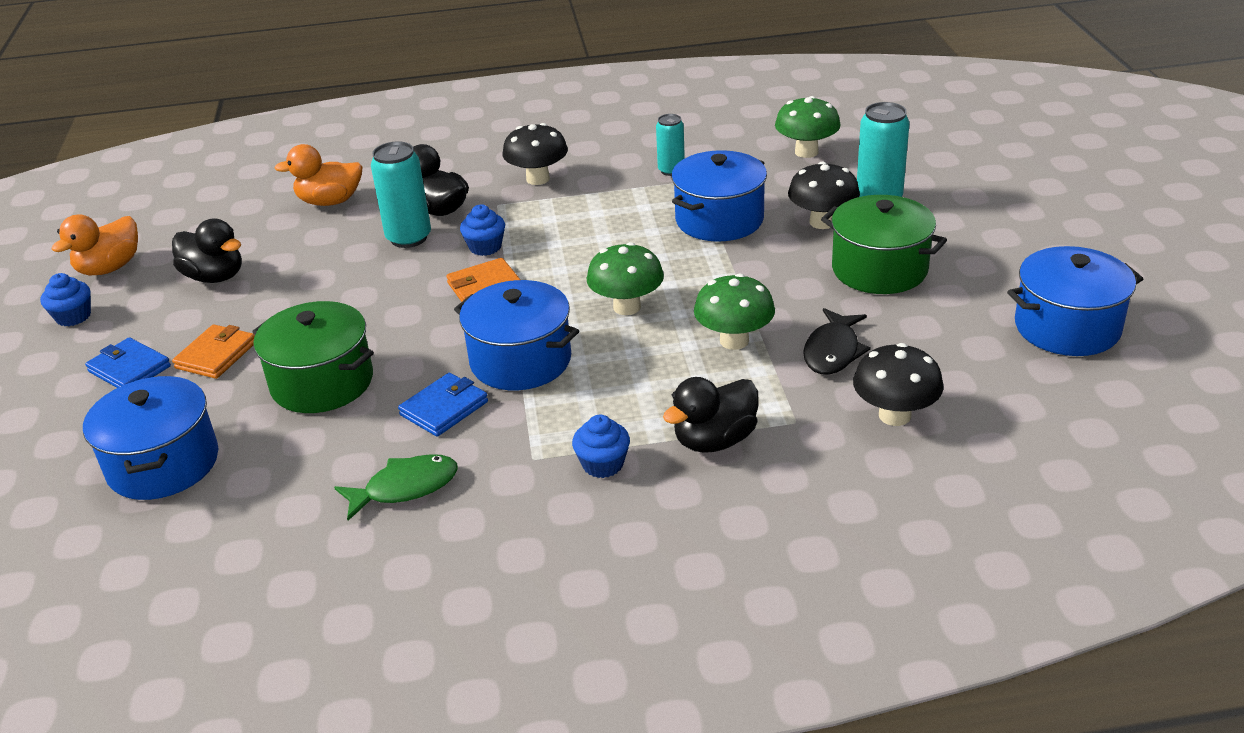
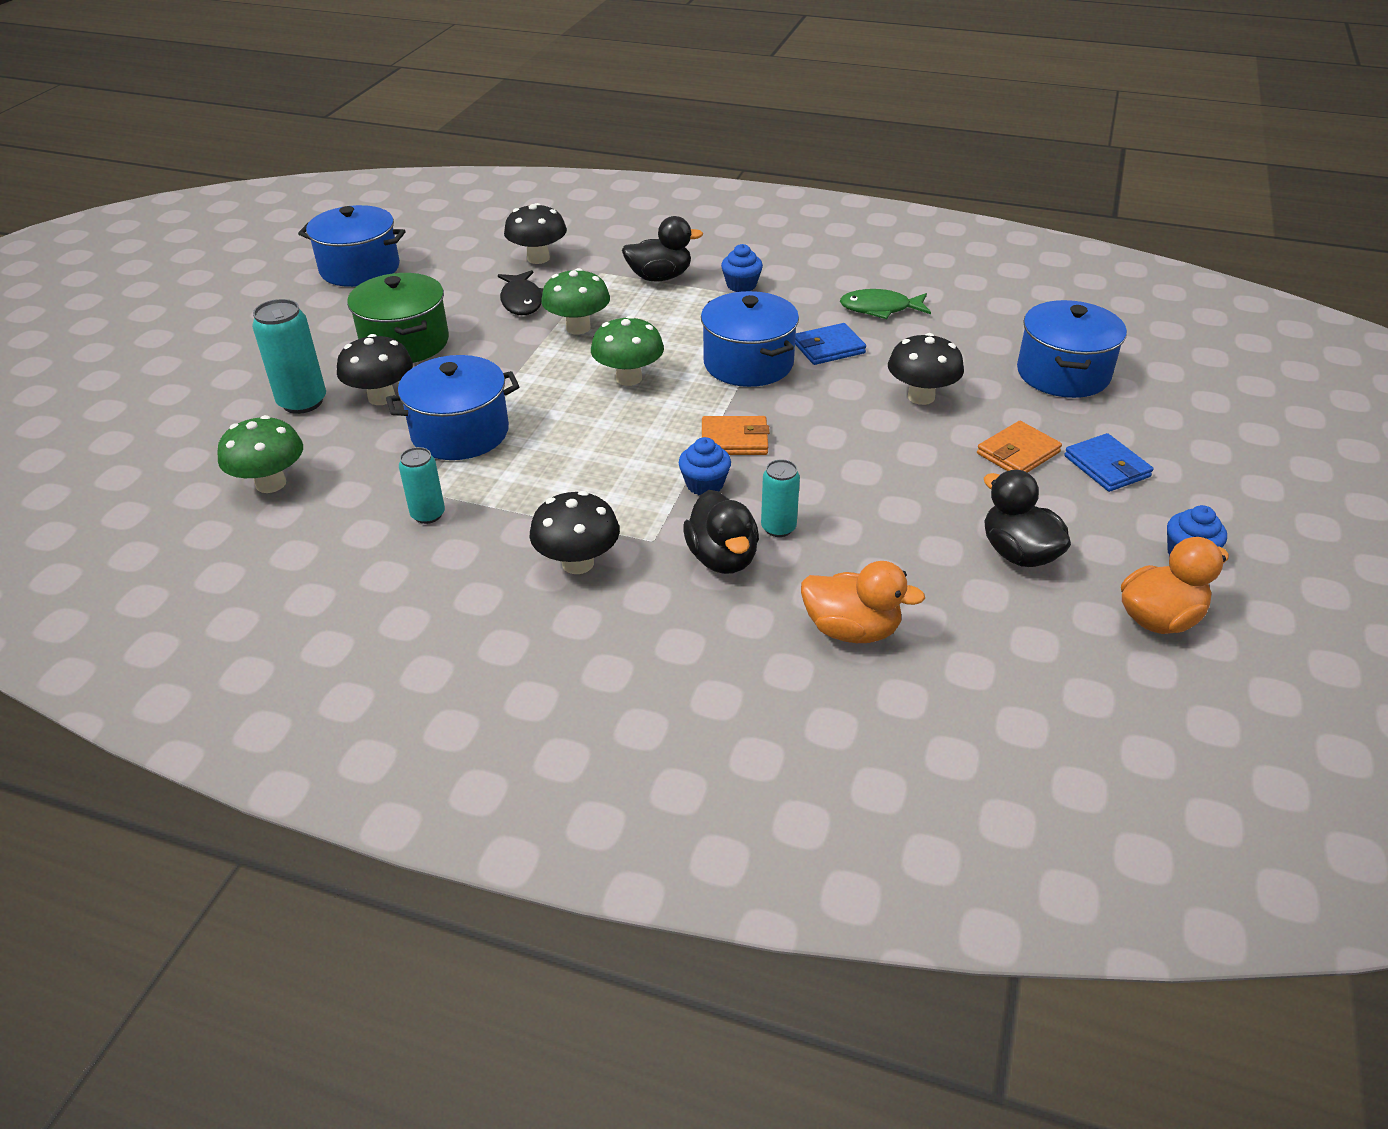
camera: 155 degrees left, 5 degrees up
(322, 382) = (921, 397): green pot -> black mushroom
(409, 238) = (778, 528): turquoise can -> turquoise can, size x0.62
(833, 351) = (522, 301): black fish -> black fish turned 120 degrees clockwise

